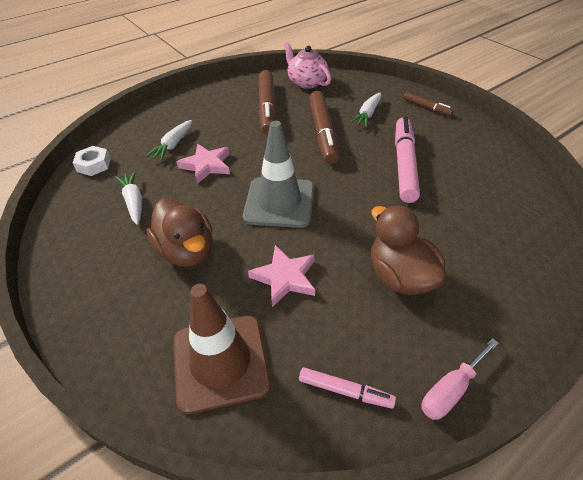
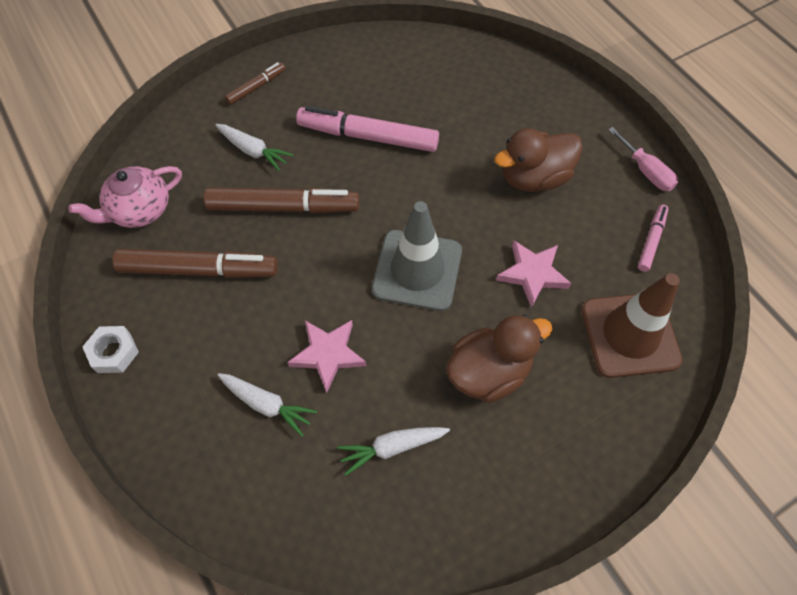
camera: 85 degrees left, 15 degrees up
(94, 165) = (294, 524): white nut -> white nut (114, 352)

